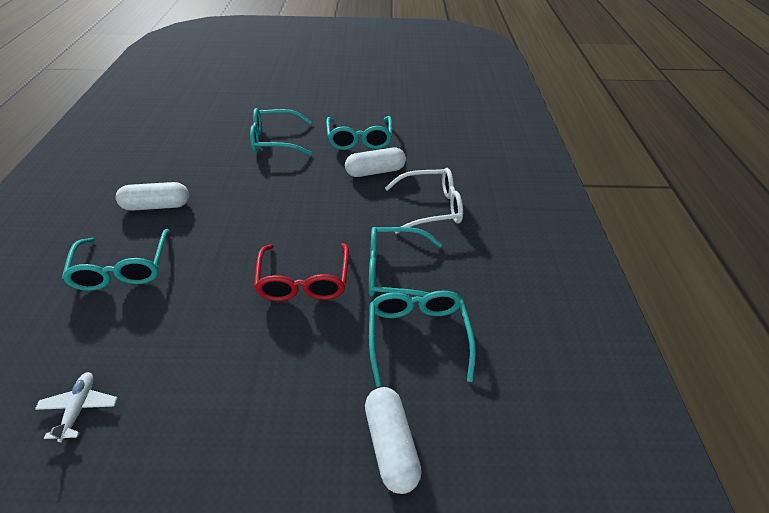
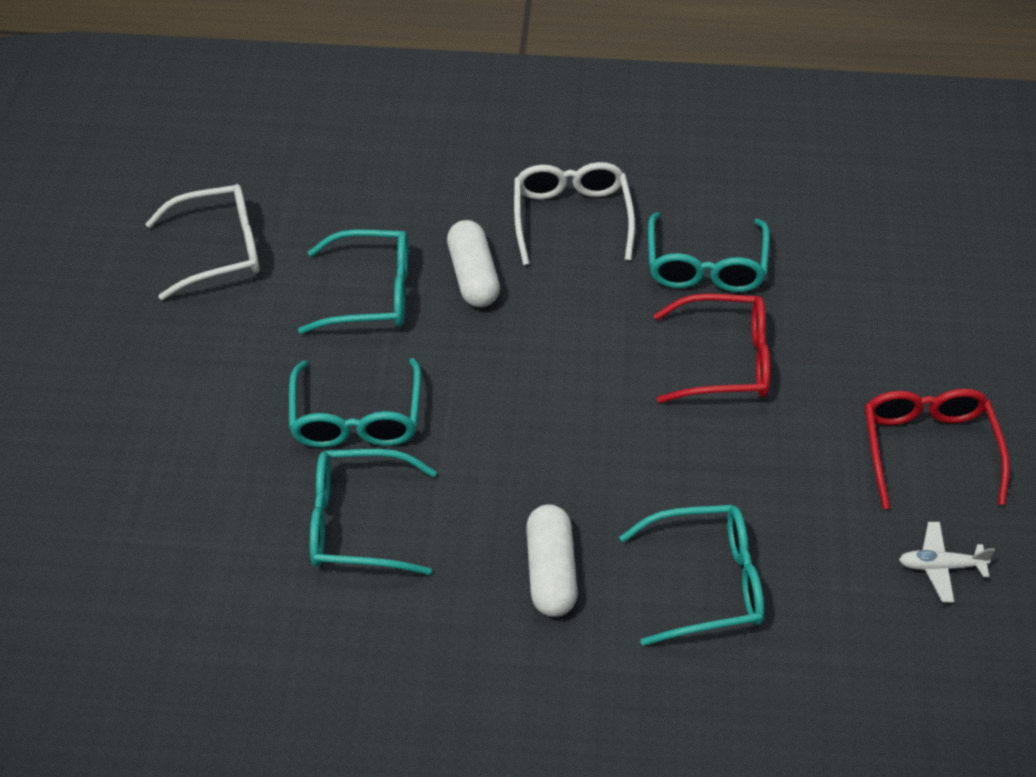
camera: 85 degrees left, 5 degrees up
(198, 410) = (928, 449): none -> red glasses
(385, 98) = (219, 250): none -> white glasses
(391, 445) = (945, 284): white capsule -> none
(418, 336) = (809, 253): turquoise glasses -> turquoise glasses (358, 523)

